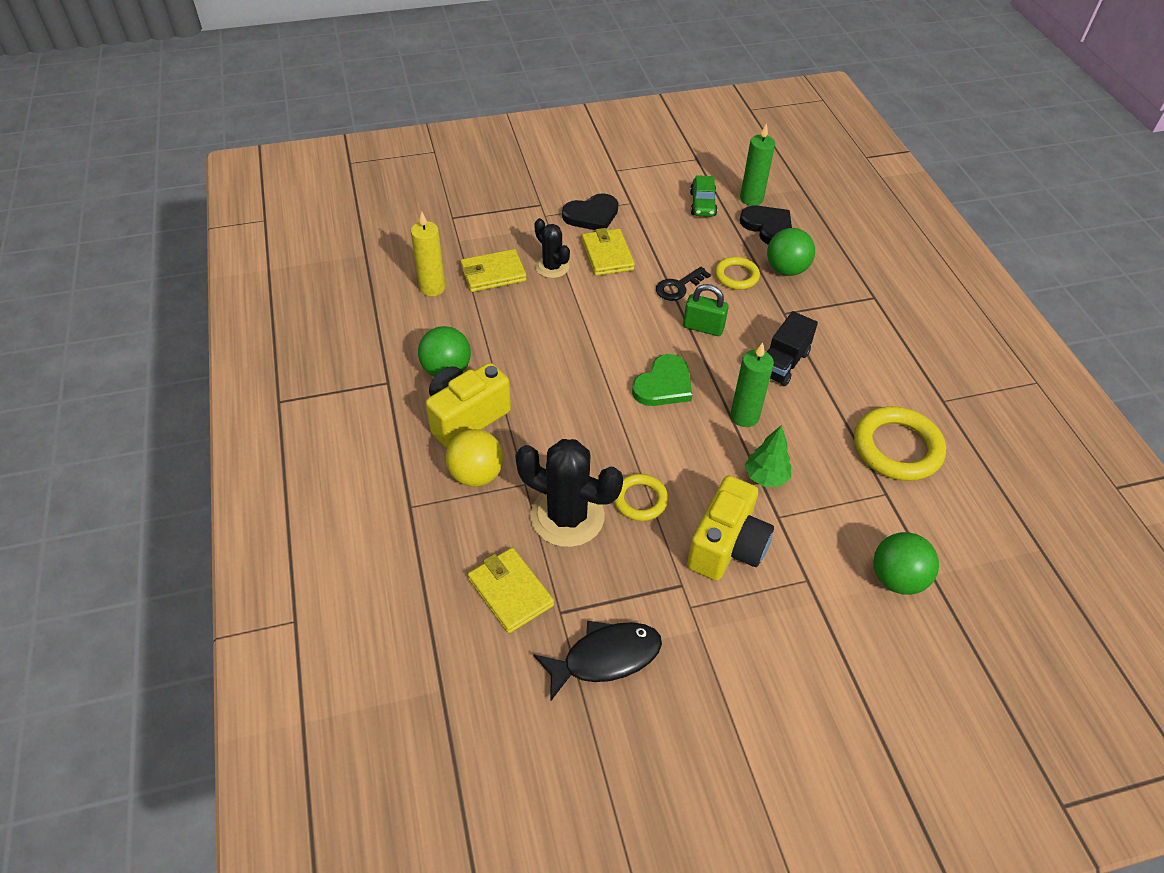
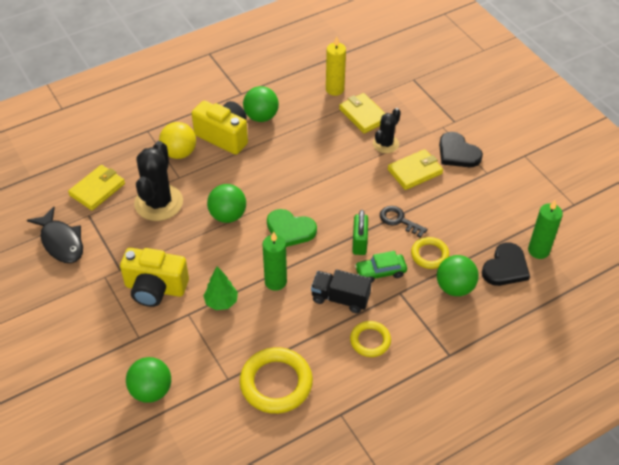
camera: 75 degrees right, 0 degrees up
(618, 442) = (228, 215): none -> green ball
(640, 500) = (182, 236): yellow ring -> yellow ring (370, 341)
(702, 204) = (511, 218): green car -> green car (380, 272)

